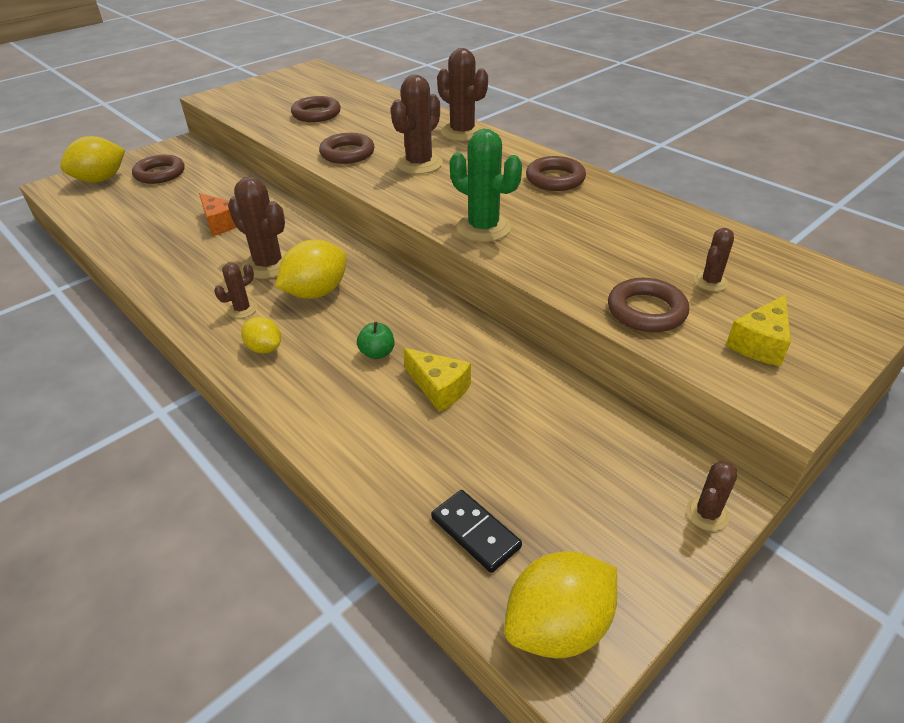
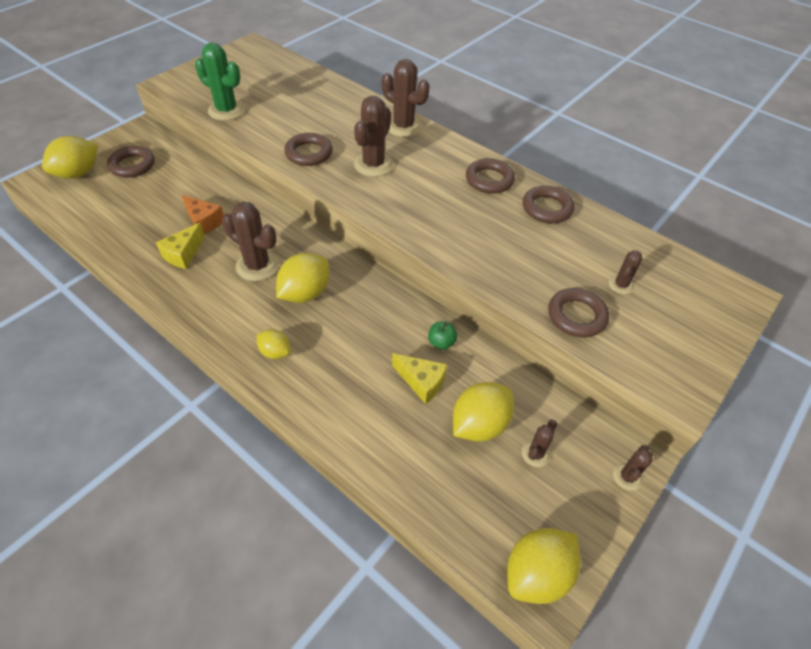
camera: 10 degrees left, 10 degrees up
(242, 309) = (246, 314): brown cactus -> brown cactus (535, 454)
(316, 114) = (270, 105): brown ring -> brown ring (547, 208)
(377, 353) = (367, 351): green apple -> green apple (441, 342)
(475, 532) = (470, 506): black domino -> none
(483, 228) = (440, 236): green cactus -> green cactus (226, 110)
(506, 439) = (479, 424): none -> yellow lemon
(760, 343) = (660, 343): yellow cheese -> yellow cheese (183, 254)

